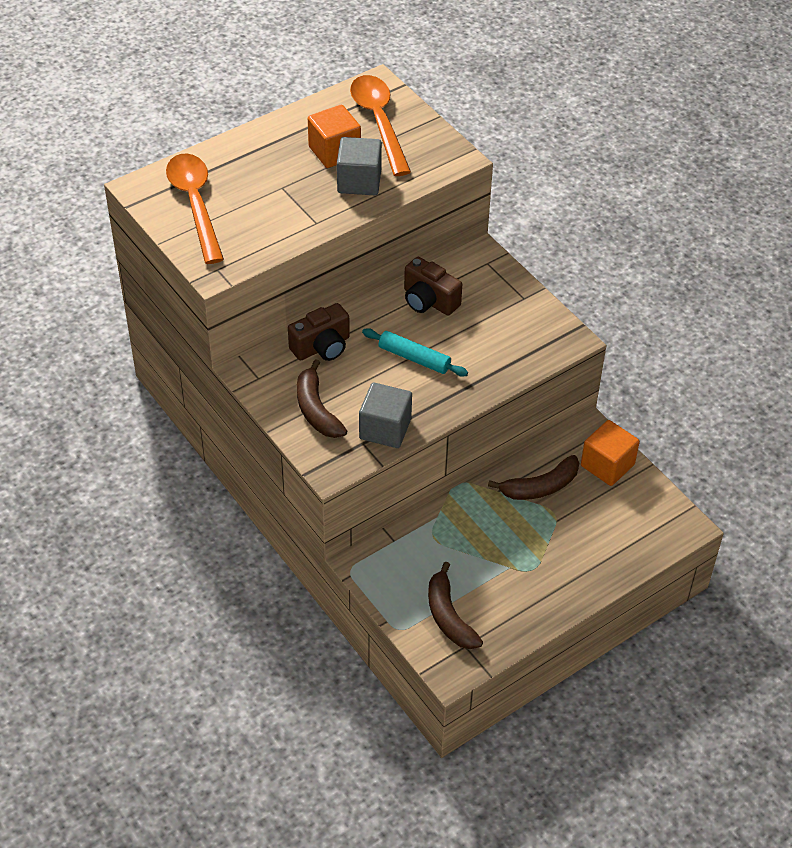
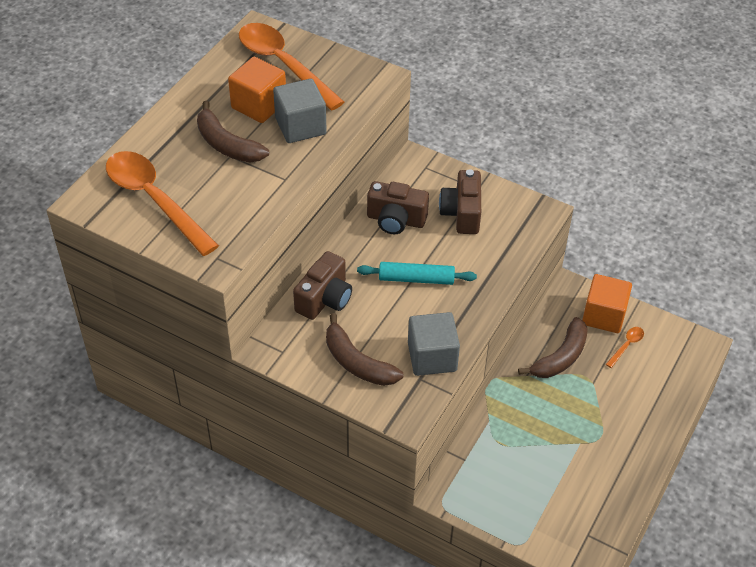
camera: 25 degrees left, 0 degrees up
(449, 616) = (556, 512): brown banana -> brown banana (227, 144)
(494, 315) = (462, 213): none -> brown camera
(611, 500) = (626, 346): none -> orange spoon

